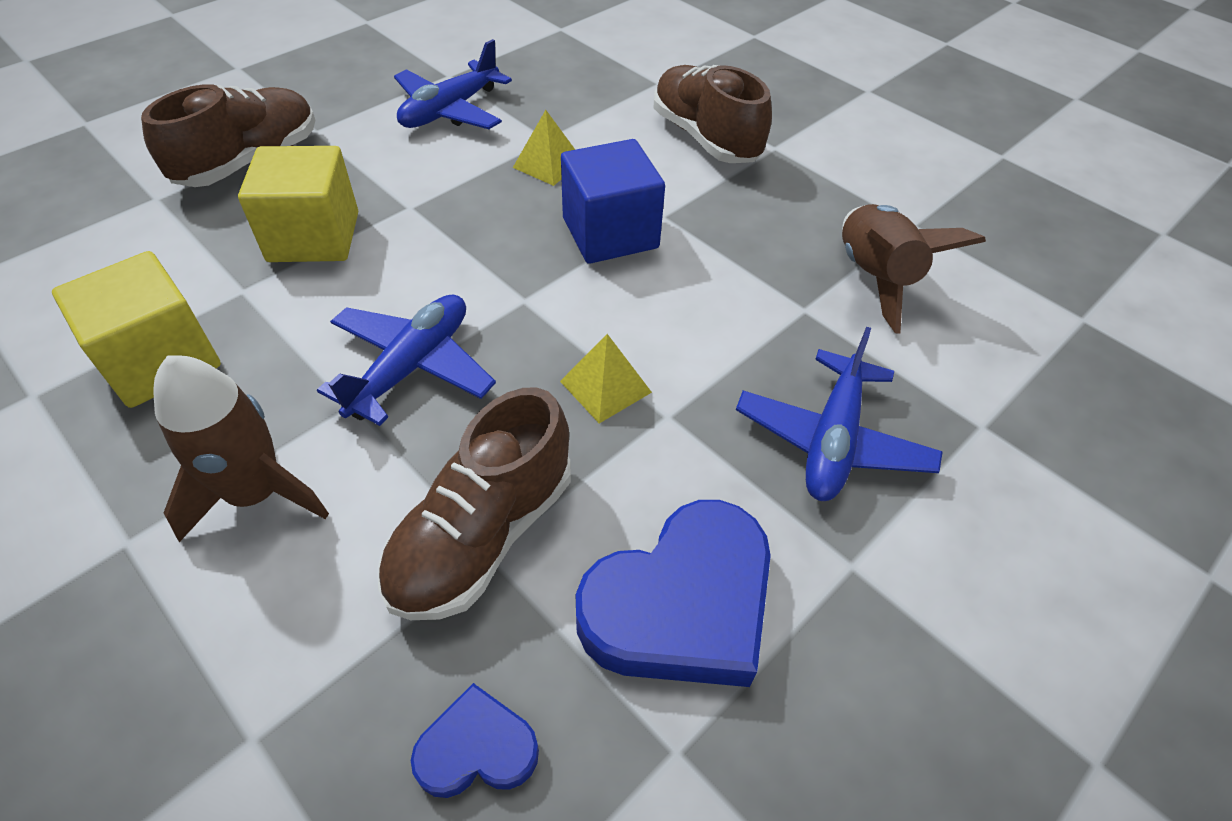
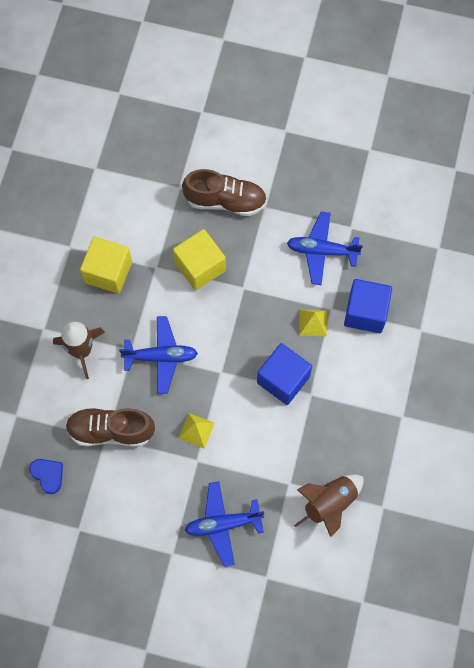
camera: 60 degrees right, 20 degrees up
(585, 113) = (365, 312): none -> blue cube
(681, 604) = (124, 506): blue heart -> none
(705, 138) = (385, 380): brown shoe -> none

